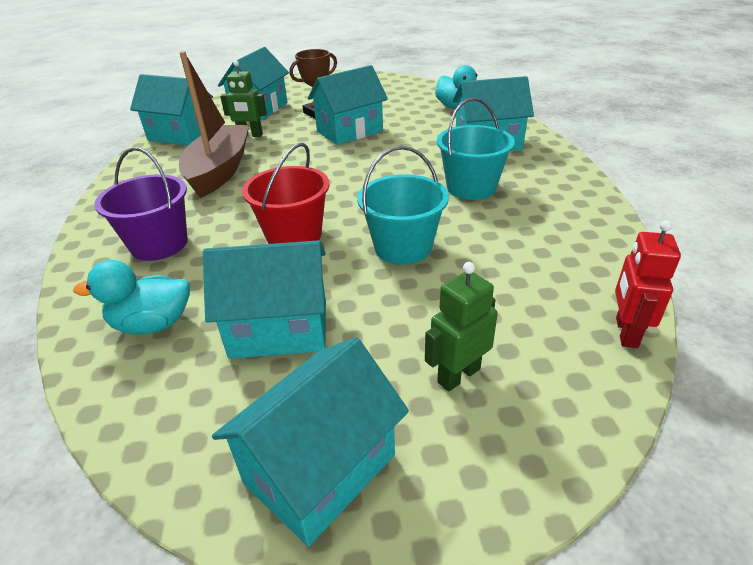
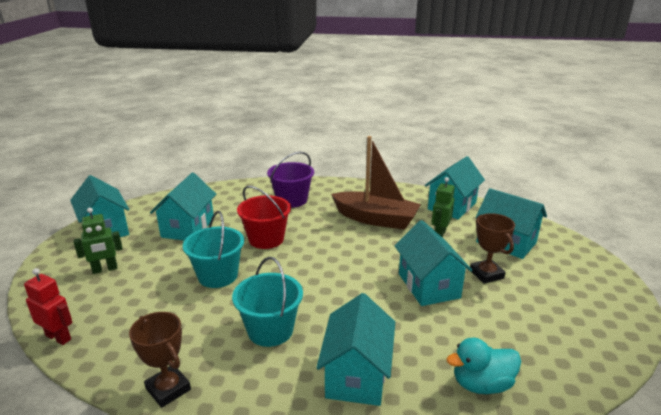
camera: 105 degrees right, 10 degrees down
(153, 324) = (224, 199): turquoise duck -> none
(458, 375) = (105, 269): green robot -> green robot turned 90 degrees clockwise
(594, 216) = (168, 389): none -> brown trophy

